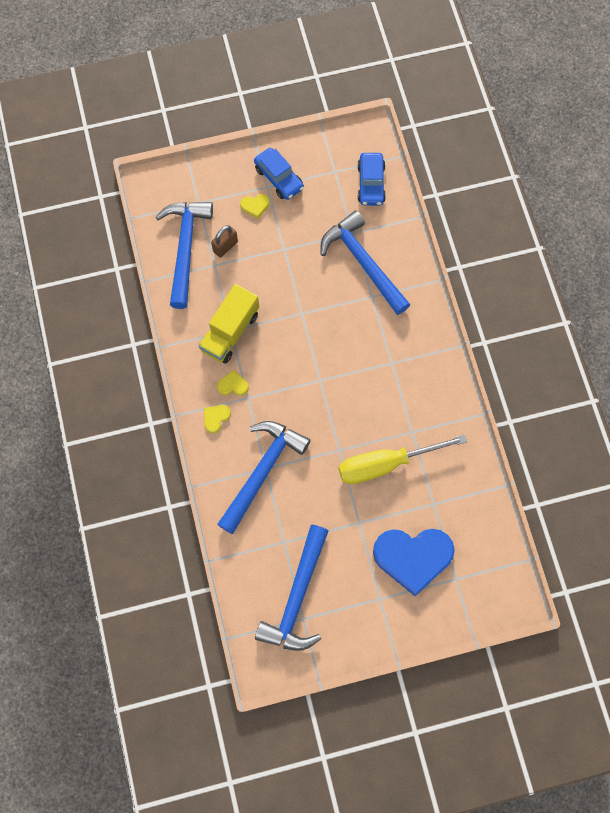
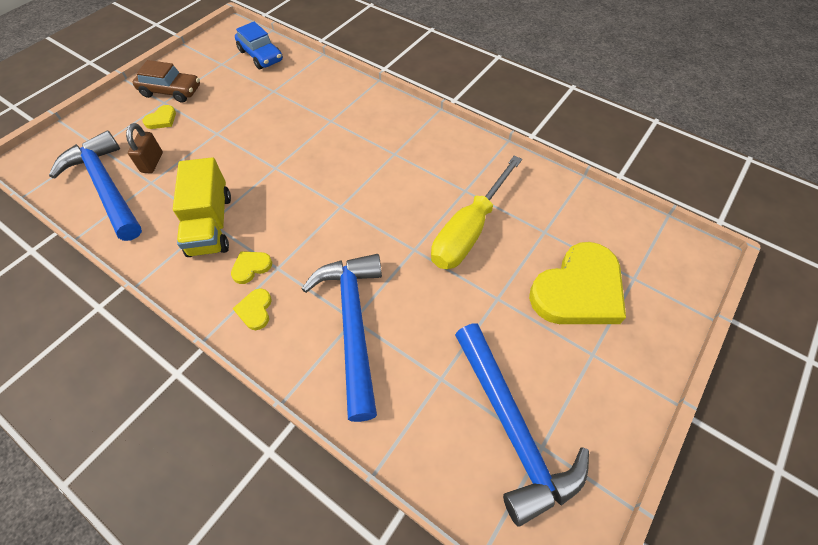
camera: 40 degrees left, 15 degrees down
(279, 178) = (171, 91): blue car -> brown car
(363, 263) = (301, 104): blue hammer -> none
(413, 557) = (578, 290): blue heart -> yellow heart

